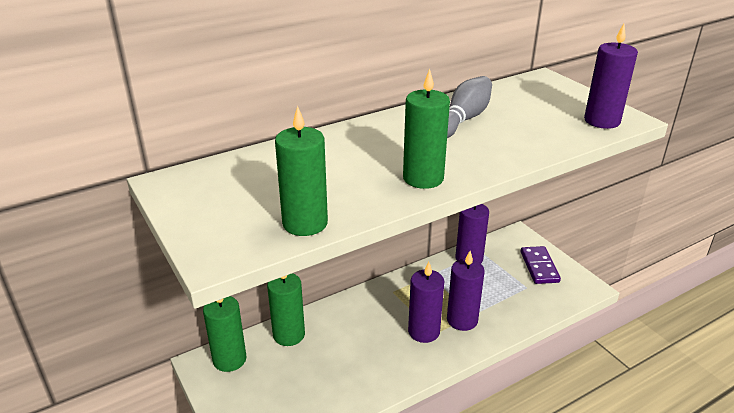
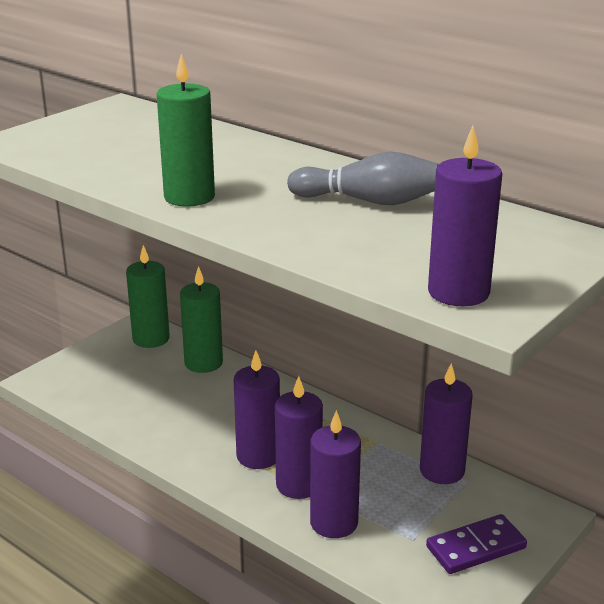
camera: 70 degrees right, 5 degrees down
(305, 223) = (70, 161): green candle -> none
(504, 314) = (334, 522): none -> purple candle

